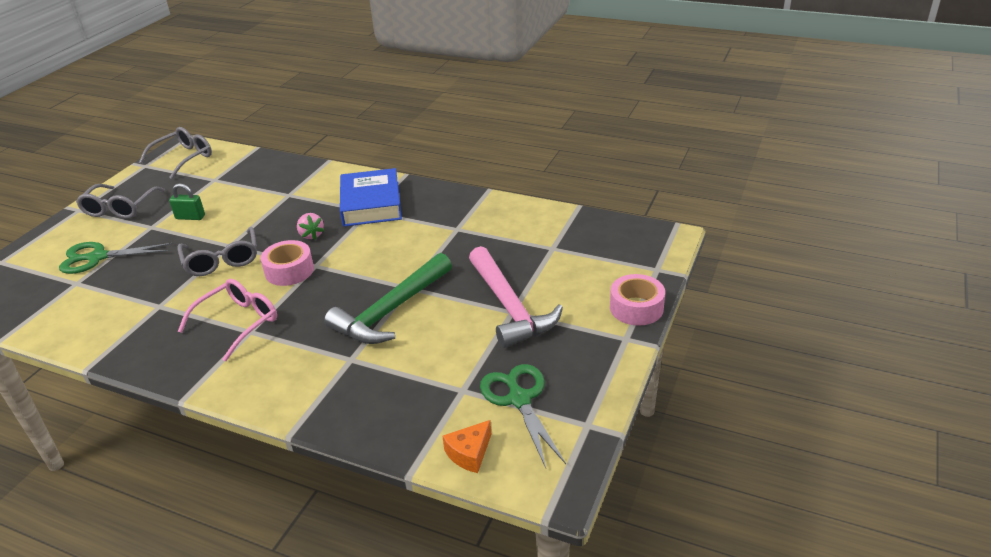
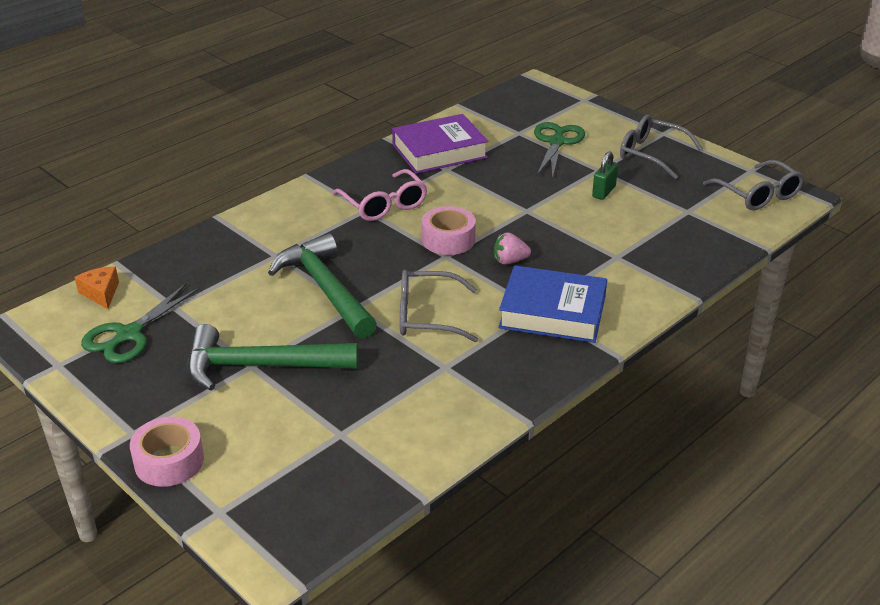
camera: 110 degrees right, 0 degrees up
(120, 320) = (439, 151): none -> purple book
(222, 260) = (500, 204): grey glasses -> grey glasses (427, 316)
(509, 307) = (260, 366): pink hammer -> green hammer
(519, 399) = (128, 335): green scissors -> green scissors turned 120 degrees clockwise

